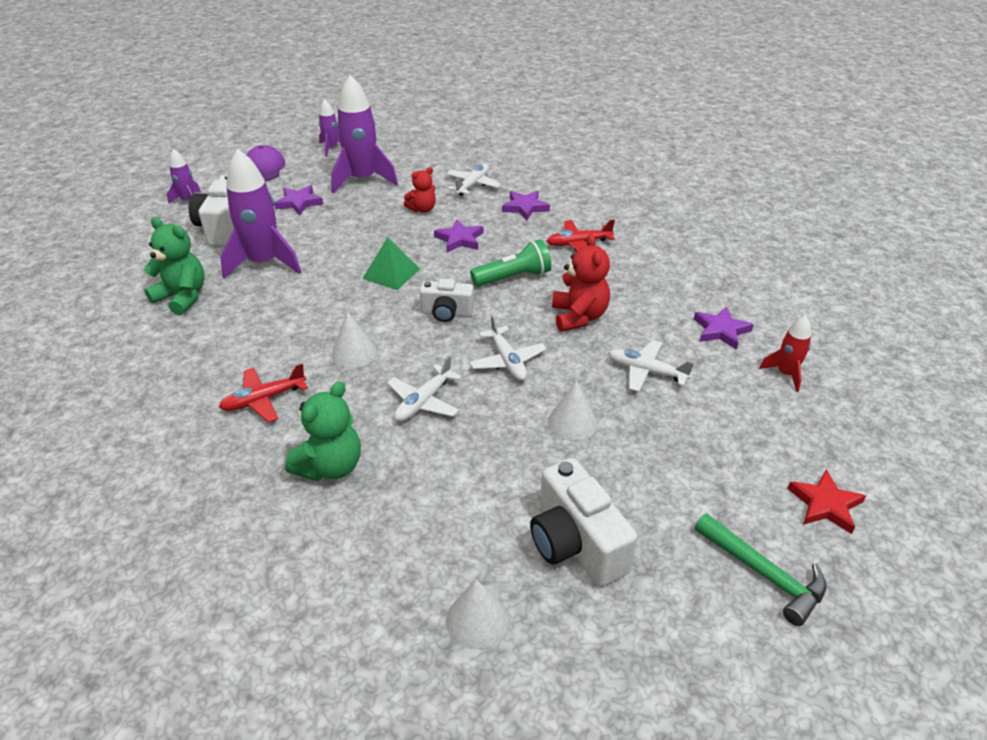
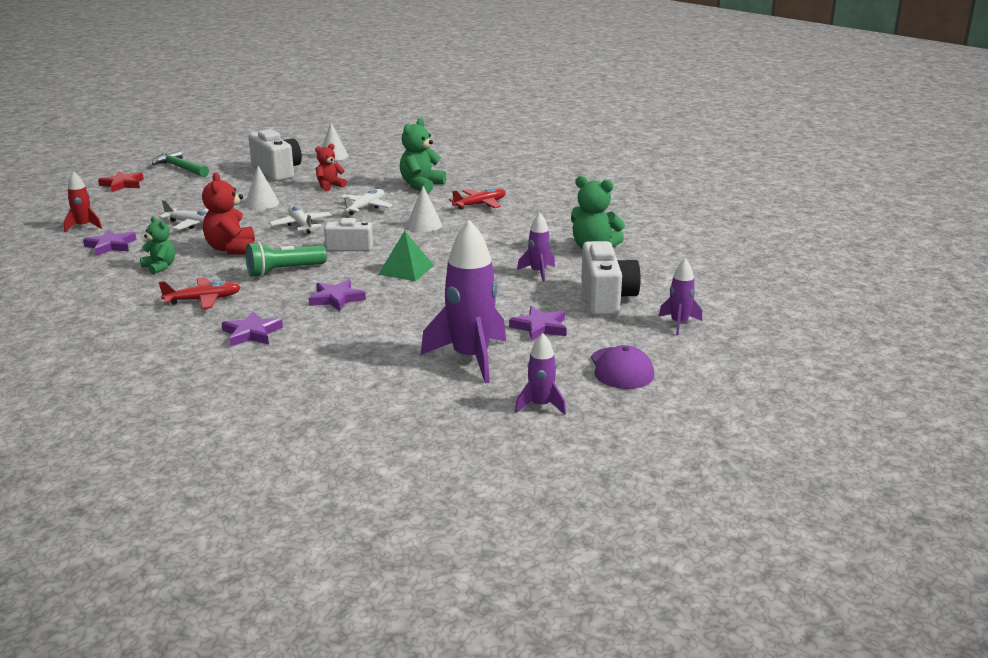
camera: 175 degrees right, 15 degrees down
(264, 263) = (538, 272): purple rocket -> purple rocket, size x0.51
(422, 209) = (382, 326): red teddy bear -> red teddy bear (329, 186)
(473, 185) = (316, 358): white plane -> none
(642, 290) = (160, 267): none -> green teddy bear

